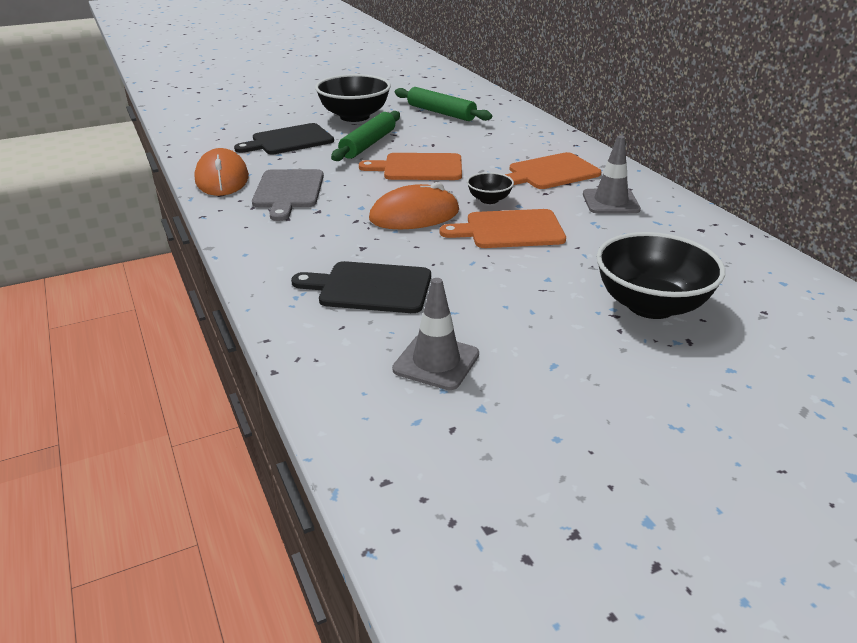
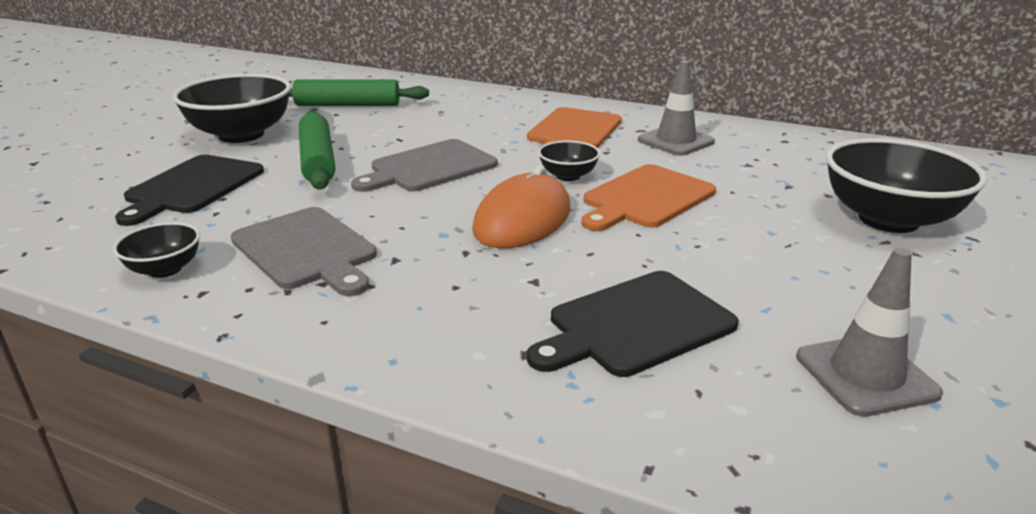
camera: 40 degrees left, 5 degrees down
(222, 178) = (165, 269): orange mouse -> black bowl
(418, 168) = (429, 167): orange cutting board -> grey cutting board

